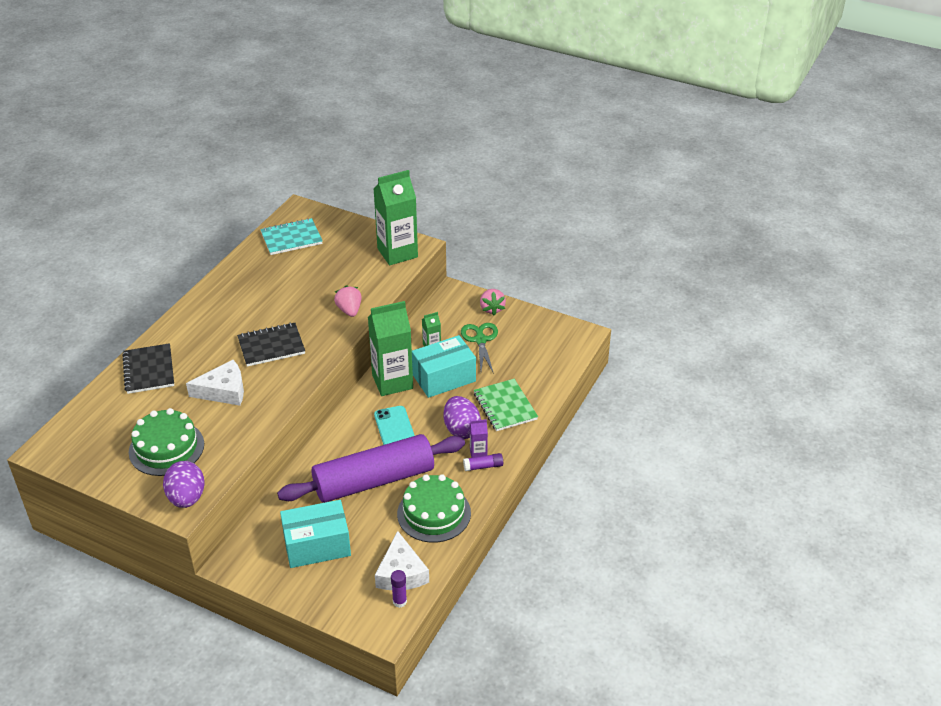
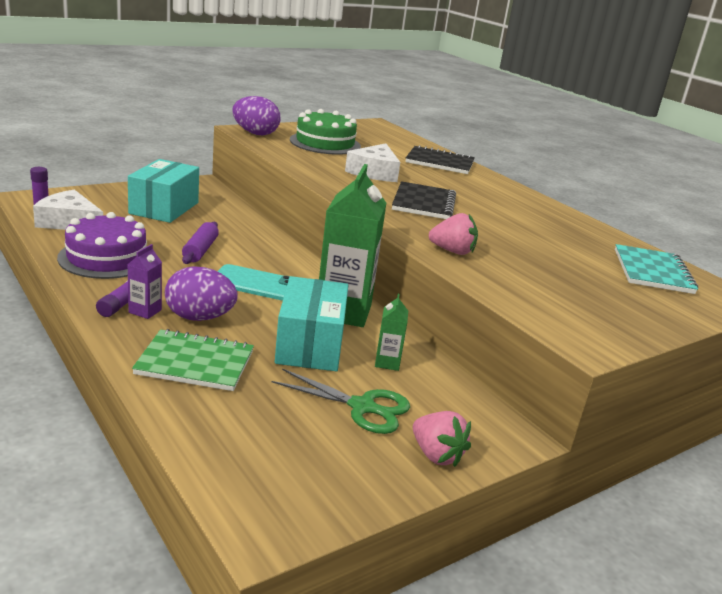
camera: 115 degrees right, 15 degrees down
(374, 480) = (200, 250): purple rolling pin -> purple rolling pin, size x0.43
(397, 253) = (575, 323): green carton -> none
(434, 513) = (106, 258): green cake -> purple cake
(492, 309) = (436, 455): pink strawberry -> pink strawberry turned 150 degrees counterclockwise

